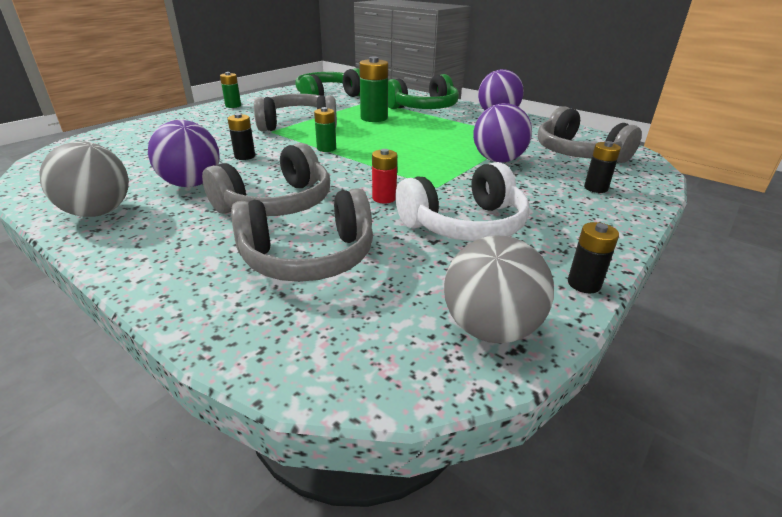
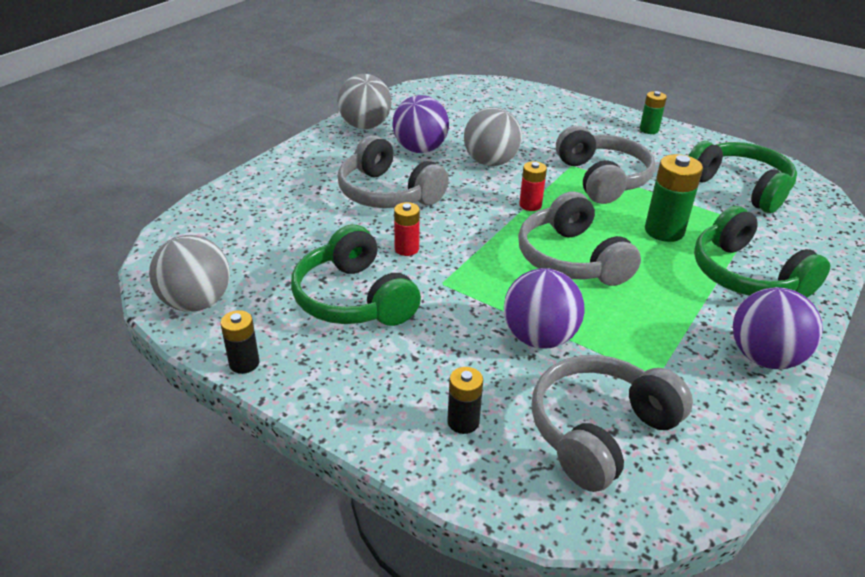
camera: 85 degrees right, 5 degrees up
(245, 156) = (490, 162): black battery -> grey ball
(308, 257) = (299, 218): grey headphones -> grey headphones (571, 259)
(326, 148) = (530, 205): green battery -> red battery
(464, 224) = (354, 298): white headphones -> green headphones

